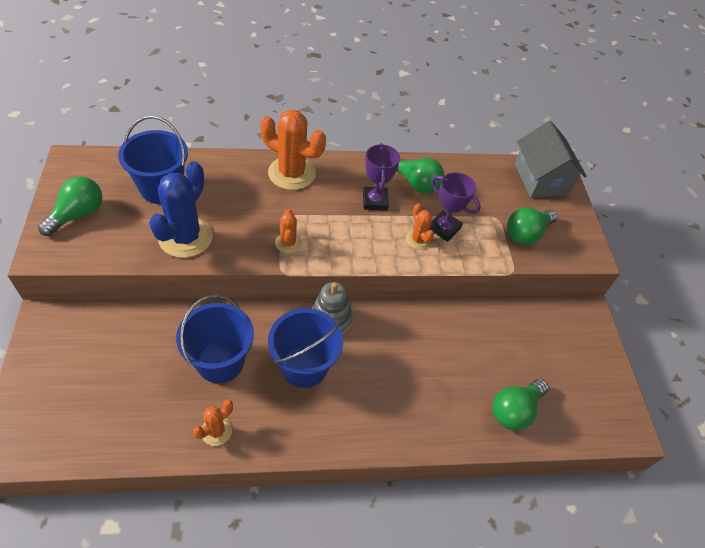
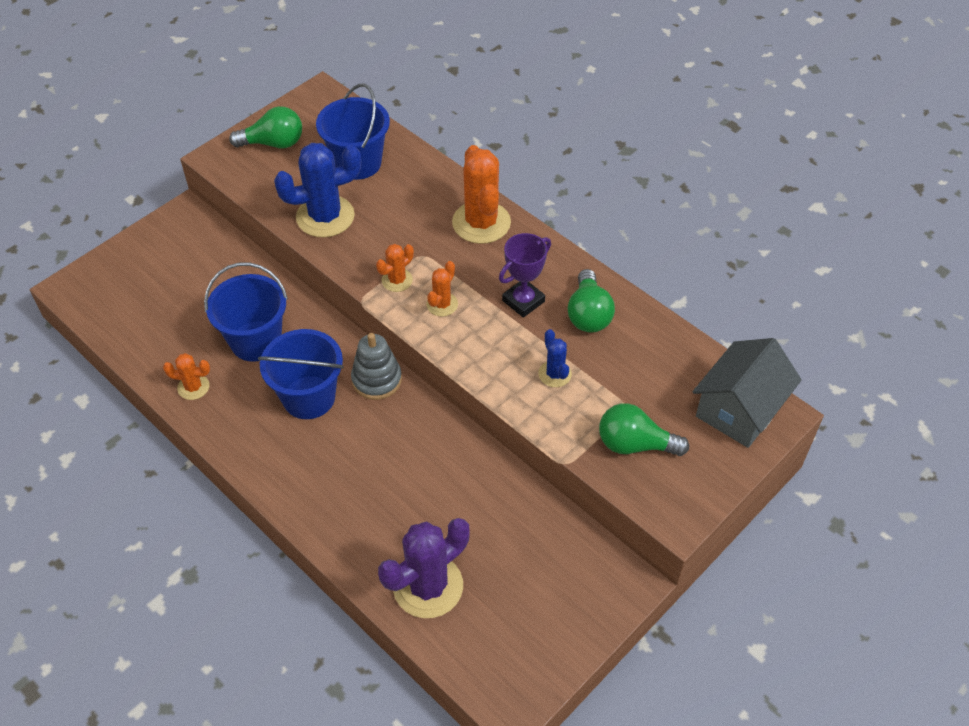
camera: 55 degrees right, 0 degrees up
(418, 240) = (514, 364): orange cactus -> orange cactus (442, 304)
(444, 228) = (555, 374): purple trophy -> blue cactus
(514, 410) = (428, 586): green light bulb -> purple cactus

